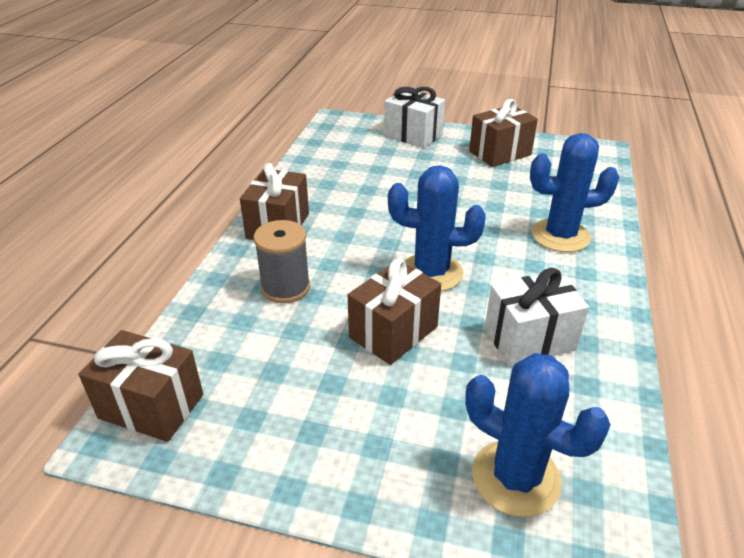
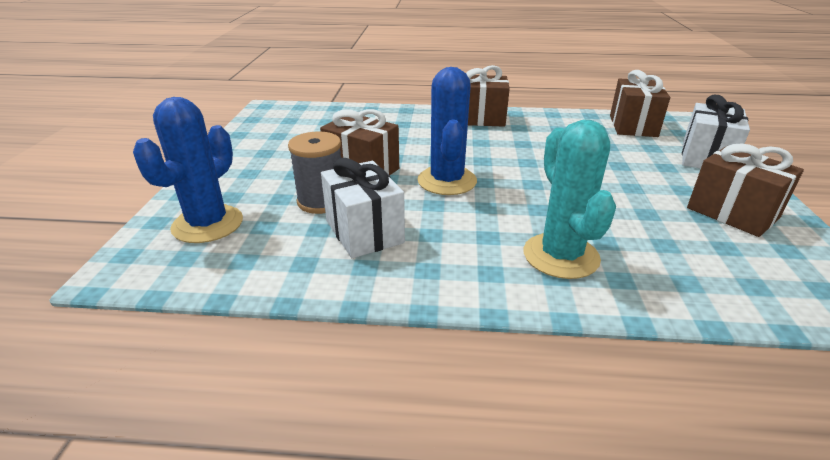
camera: 80 degrees right, 5 degrees down
(151, 406) = (289, 111): brown gift -> brown gift (633, 126)
(285, 288) = (403, 130): grey spool -> grey spool (321, 201)
(560, 236) = (560, 256): blue cactus -> turquoise cactus

